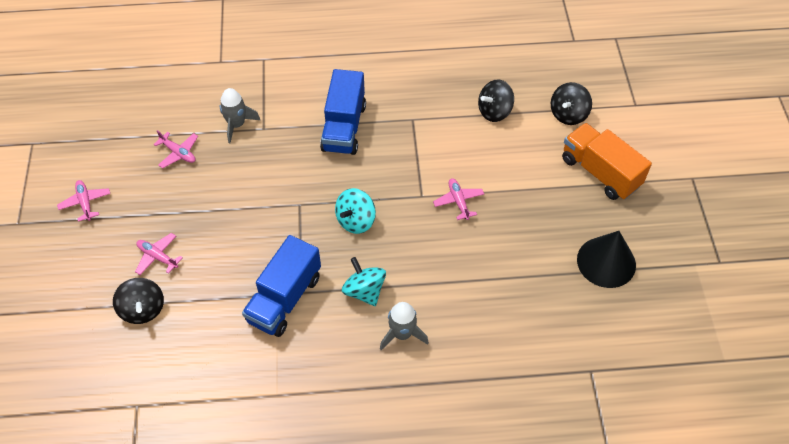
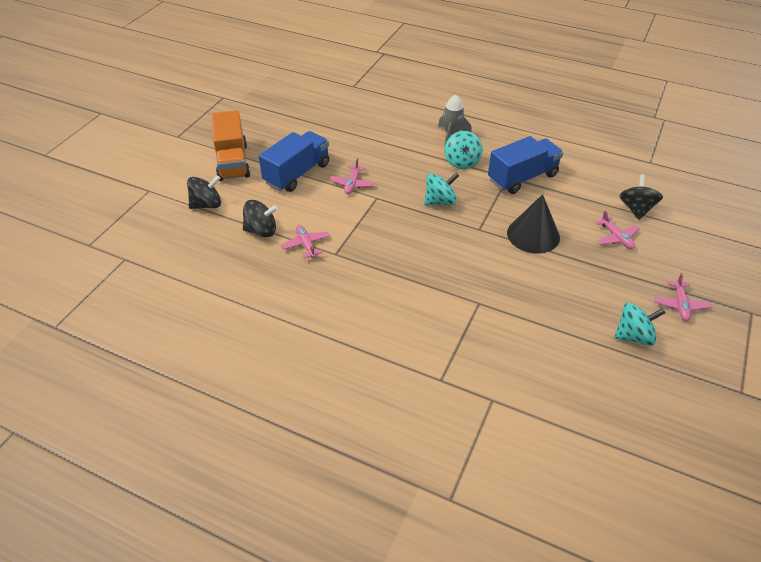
camera: 150 degrees left, 10 degrees down
(124, 154) = (633, 336): none -> turquoise spinning top
(178, 153) = (574, 314): pink plane -> pink plane (306, 245)
(237, 125) = (504, 317): grey rocket -> none
(344, 127) = (401, 272): blue truck -> blue truck (297, 173)
(606, 262) = (289, 120): black cone -> black cone (533, 235)

